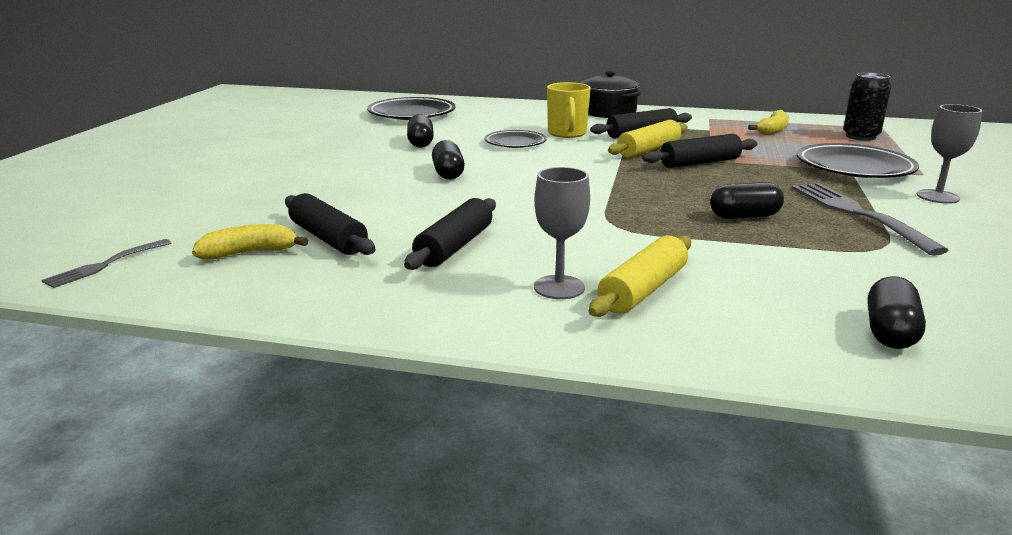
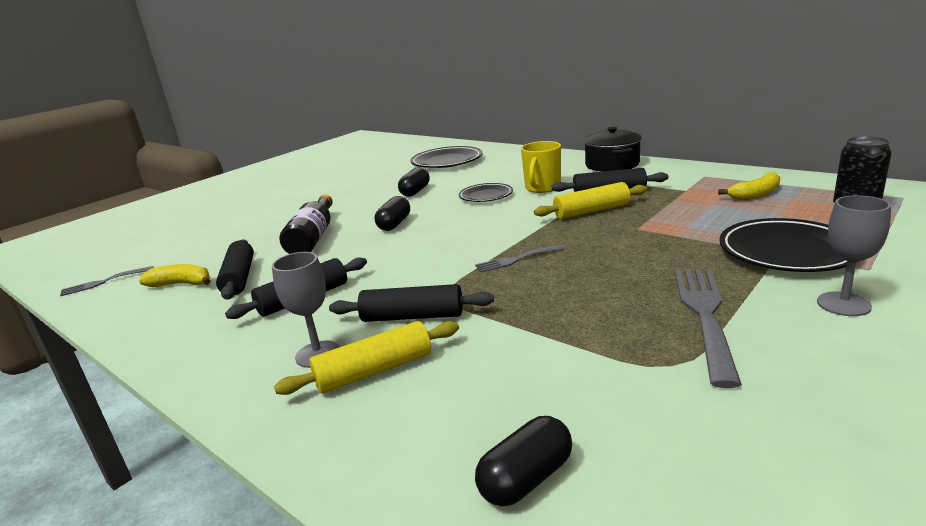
camera: 30 degrees right, 0 degrees up
(361, 192) = (313, 237): none -> black bottle
(638, 191) = (517, 259): none -> grey fork
(700, 163) = (621, 230): black rolling pin -> black rolling pin (412, 317)
(744, 216) = (577, 301): black capsule -> none

